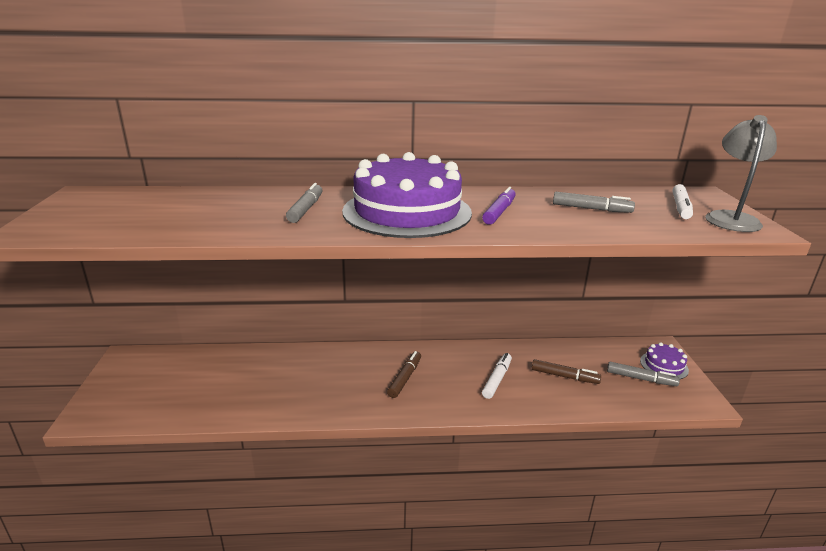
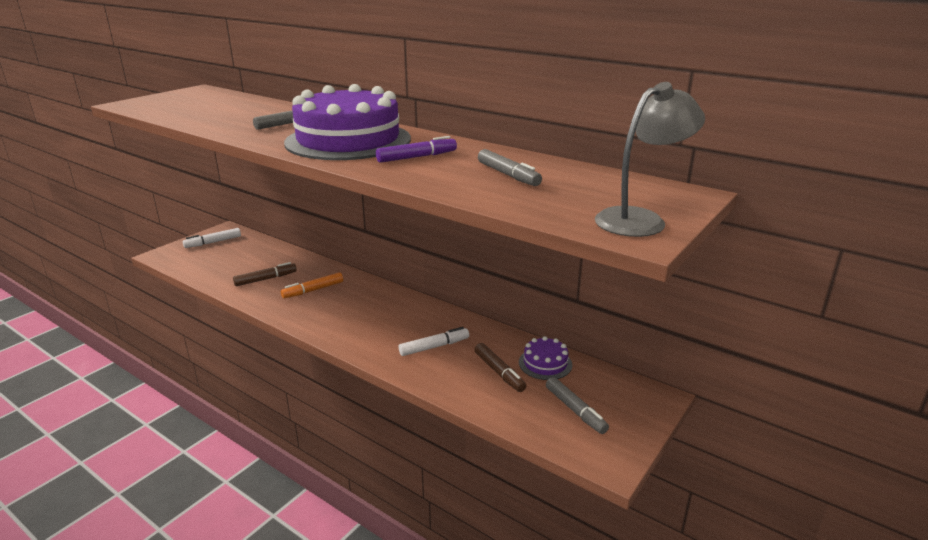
camera: 40 degrees right, 0 degrees up
(326, 378) = (313, 290): none -> orange marker
(405, 378) = (365, 314): brown marker -> brown marker (266, 279)
(664, 365) = (626, 413): purple cake -> purple cake (545, 363)
(680, 207) = (611, 197): white marker -> white marker (213, 242)

